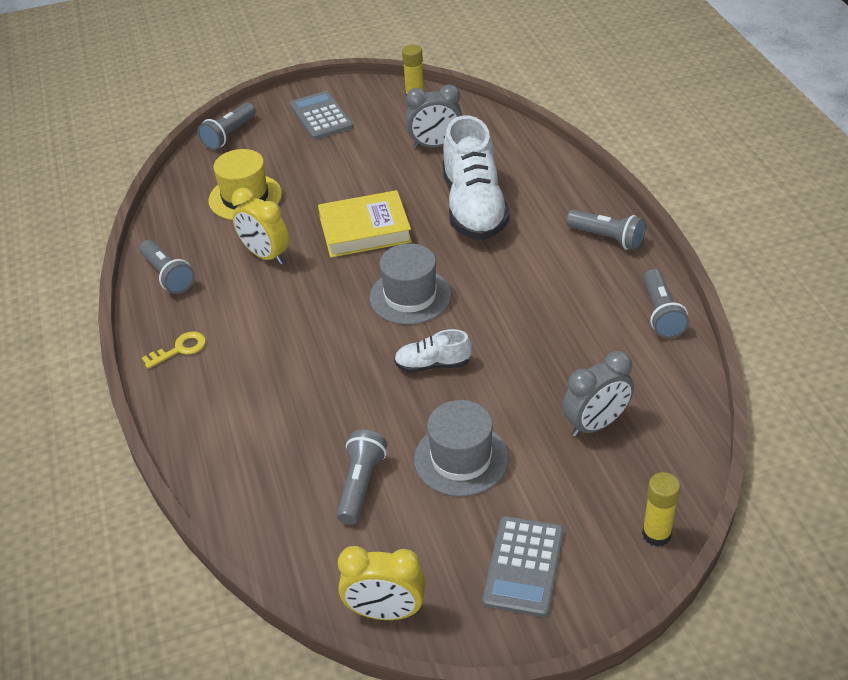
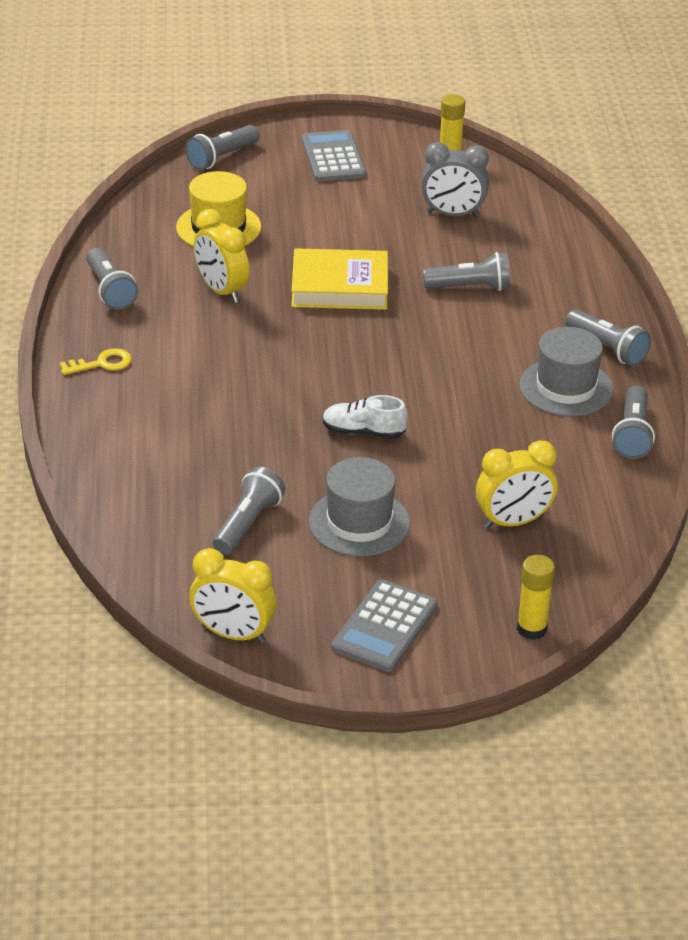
camera: 10 degrees right, 5 degrees down
(410, 296) = (364, 362): grey hat -> grey hat (566, 387)
(474, 207) = (470, 287): white shoe -> grey flashlight
(596, 425) = (513, 522): grey clock -> yellow clock

